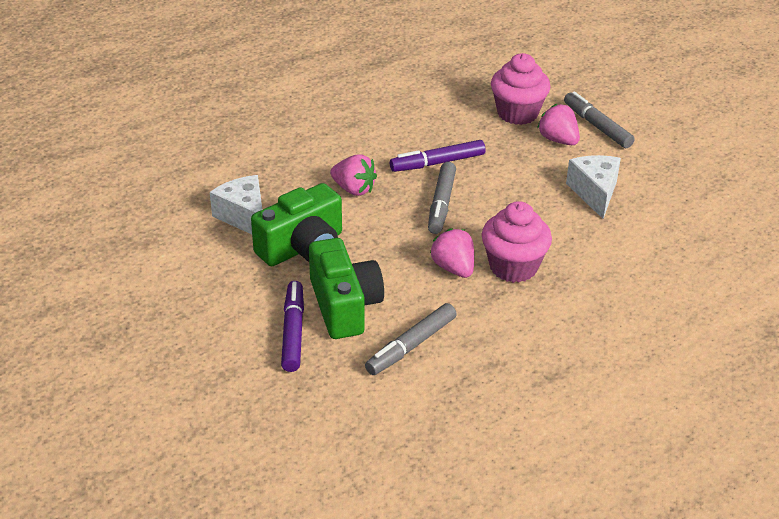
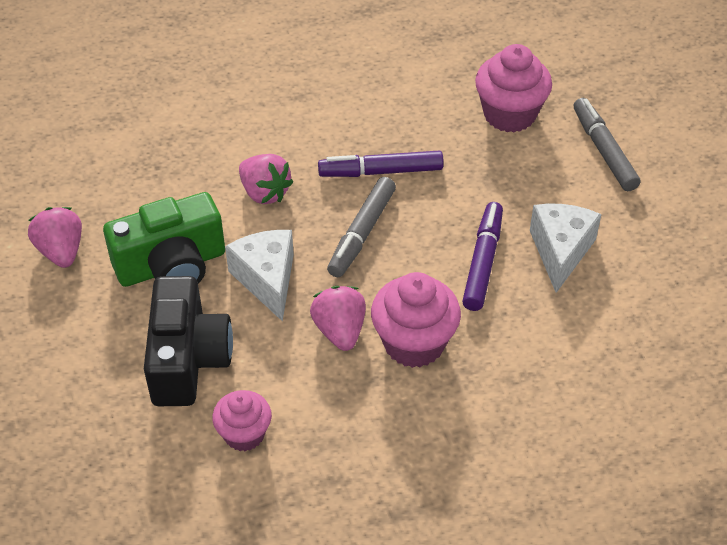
camera: 15 degrees right, 10 degrees up
(244, 217) = (121, 209): white cheese -> white cheese (267, 280)
(293, 332) = (114, 385): purple marker -> purple marker (482, 262)
(344, 305) = (188, 359): green camera -> black camera
(411, 346) = (244, 434): grey marker -> pink cupcake
(558, 140) = (545, 163): pink strawberry -> pink strawberry (61, 251)

